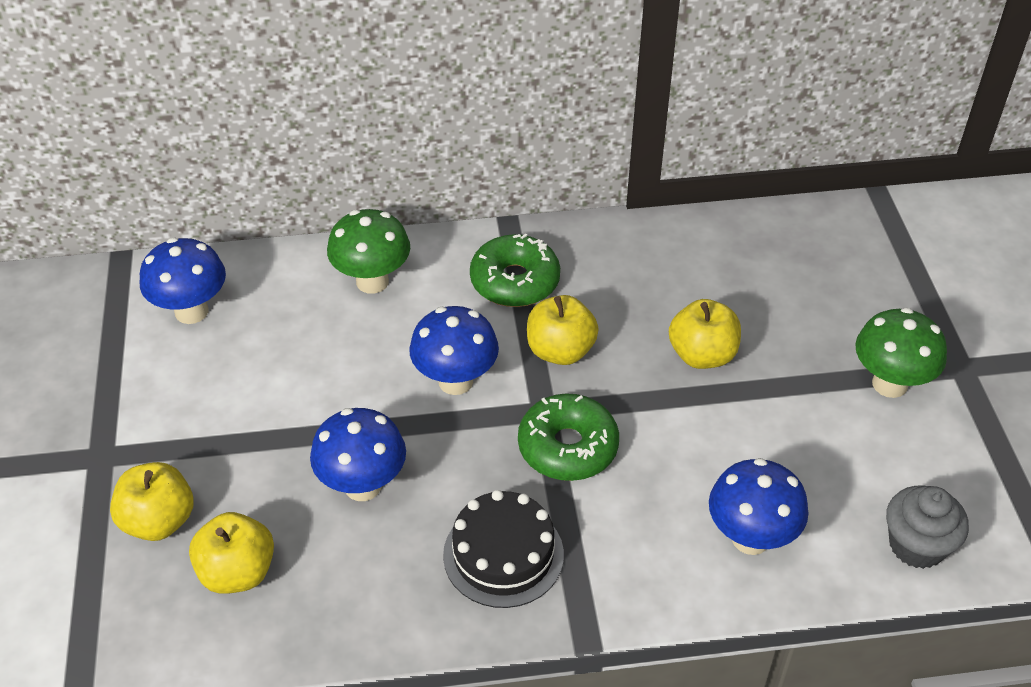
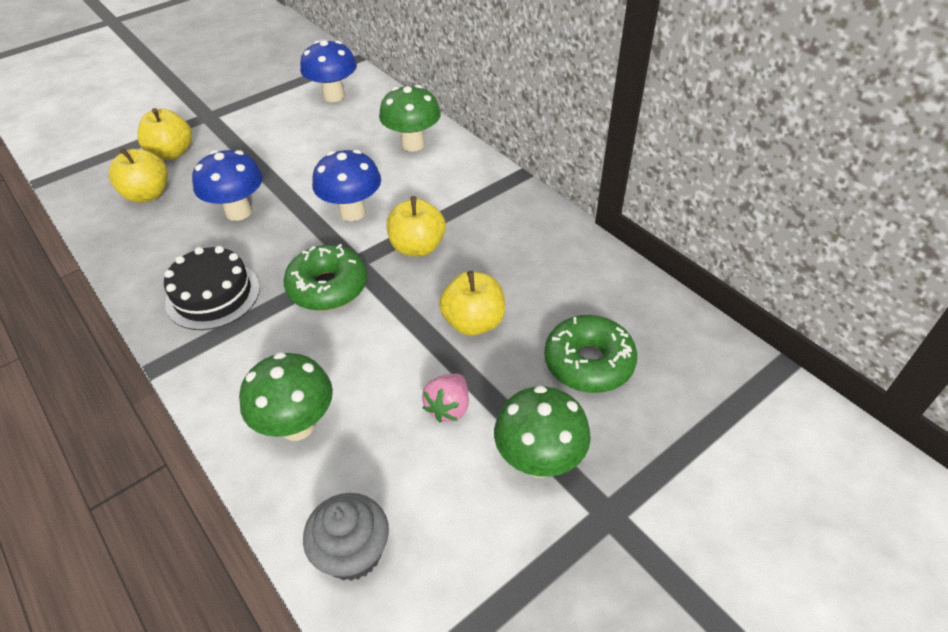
camera: 60 degrees right, 0 degrees up
(515, 281) = (466, 200): green donut -> green donut (588, 362)
(750, 538) = (297, 425): blue mushroom -> green mushroom
(797, 417) = (448, 407): none -> pink strawberry

